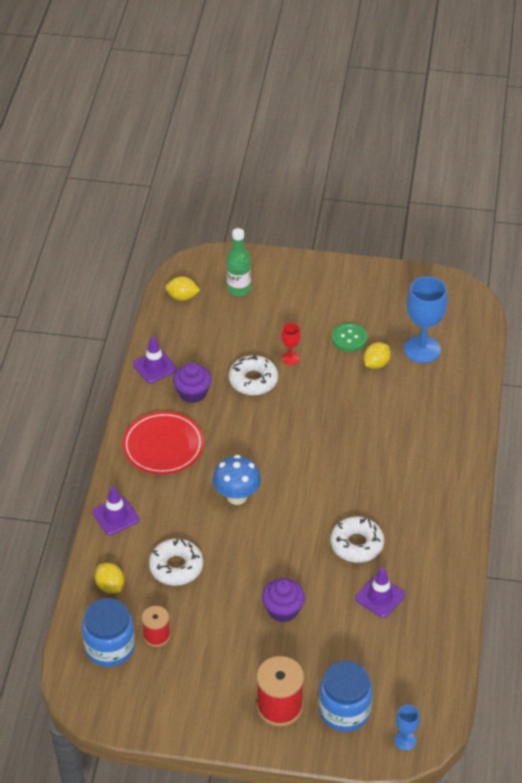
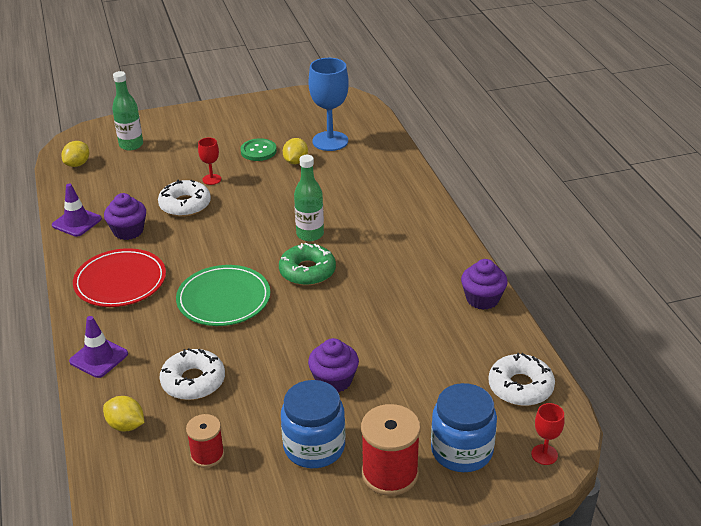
camera: 25 degrees left, 10 degrees down
(110, 647) = (157, 487): blue jar -> blue jar (314, 447)
(182, 297) = (77, 164): yellow lemon -> yellow lemon turned 45 degrees counterclockwise
(237, 496) = (223, 299): blue mushroom -> green plate
(319, 494) = (307, 271): none -> green donut
(343, 455) = (310, 234): none -> green bottle
(356, 544) = (371, 300): white donut -> white donut (520, 387)
(380, 597) = (425, 335): purple traffic cone -> none
(405, 740) = (544, 454): blue goblet -> red goblet
(450, 580) = (482, 299): none -> purple cupcake

